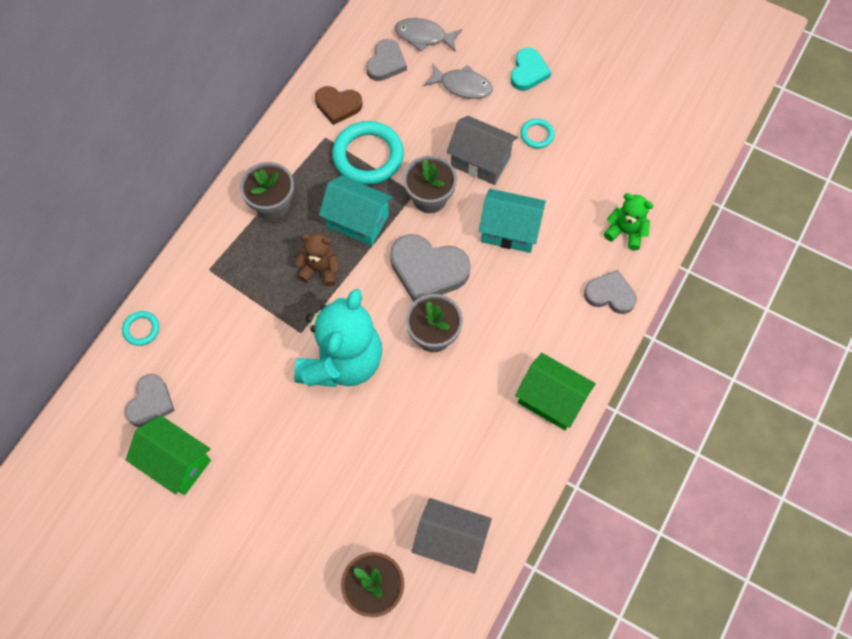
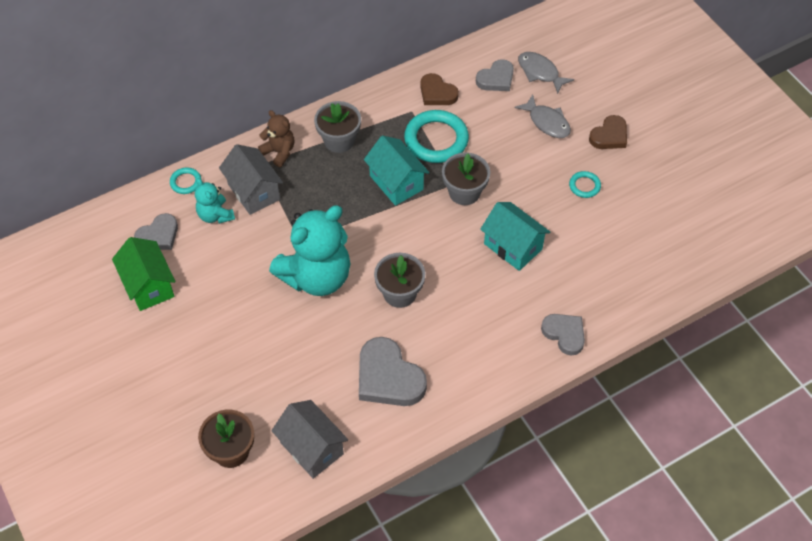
camera: 30 degrees right, 10 degrees down
(196, 349) = (215, 215): none -> turquoise teddy bear
(320, 269) = (344, 203): brown teddy bear -> brown teddy bear (279, 152)
(428, 270) = (427, 244): grey heart -> grey heart (388, 377)
(480, 161) = (524, 184): grey house -> grey house (254, 192)
(528, 72) = (609, 136): turquoise heart -> brown heart
(551, 400) = (461, 388): green house -> none
(625, 232) = (610, 293): green teddy bear -> none

